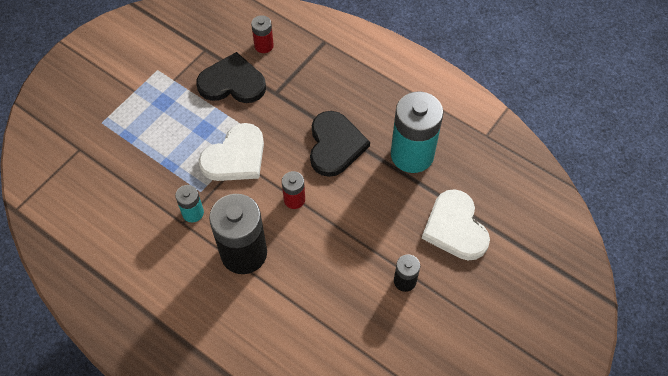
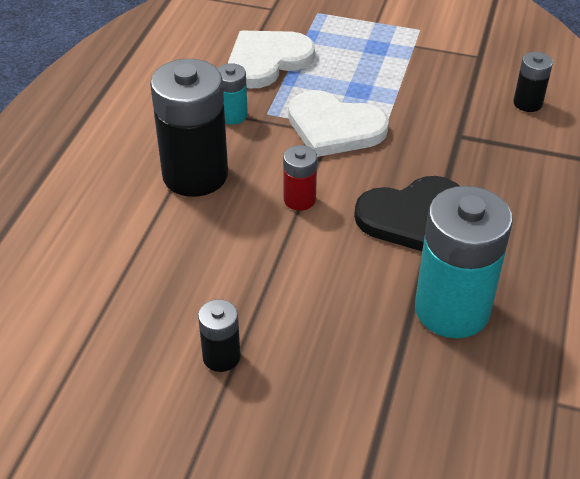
camera: 70 degrees right, 15 degrees down
(232, 82) = (446, 93): black heart -> none
(264, 46) = (527, 103): red battery -> black battery
(455, 227) = (347, 400): white heart -> white heart (267, 61)

